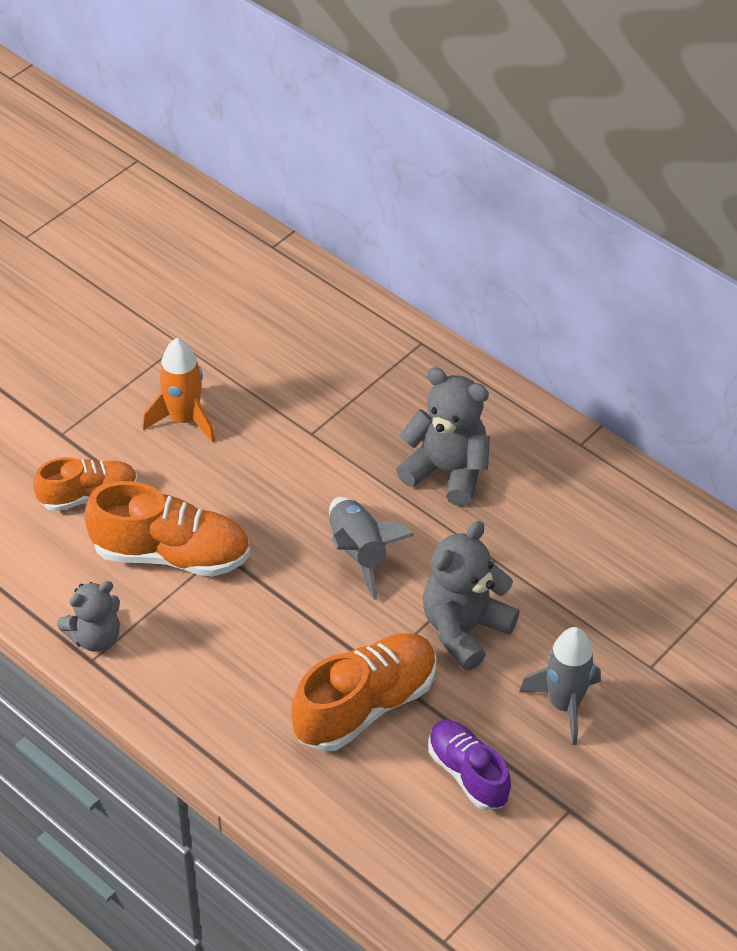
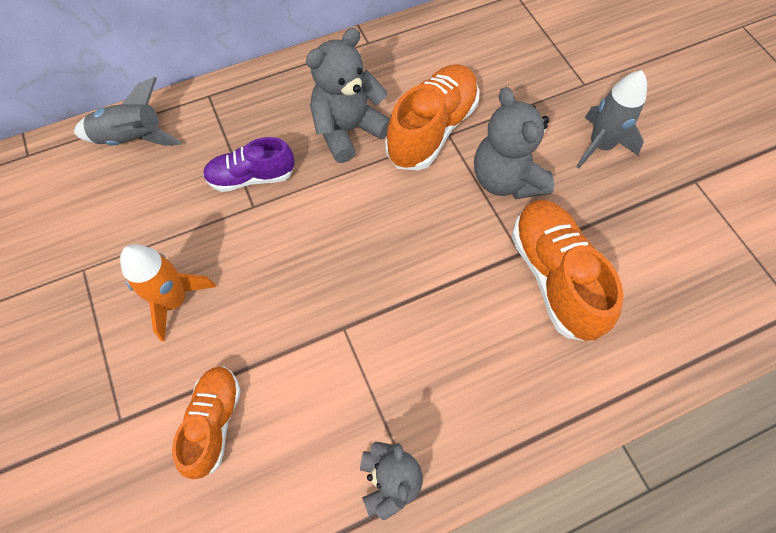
camera: 65 degrees left, 15 degrees up
(171, 554) = (325, 371): orange shoe -> orange shoe (432, 130)
(359, 552) = (397, 221): grey rocket -> grey rocket (132, 139)
(468, 773) = (644, 231): purple shoe -> purple shoe (251, 177)

